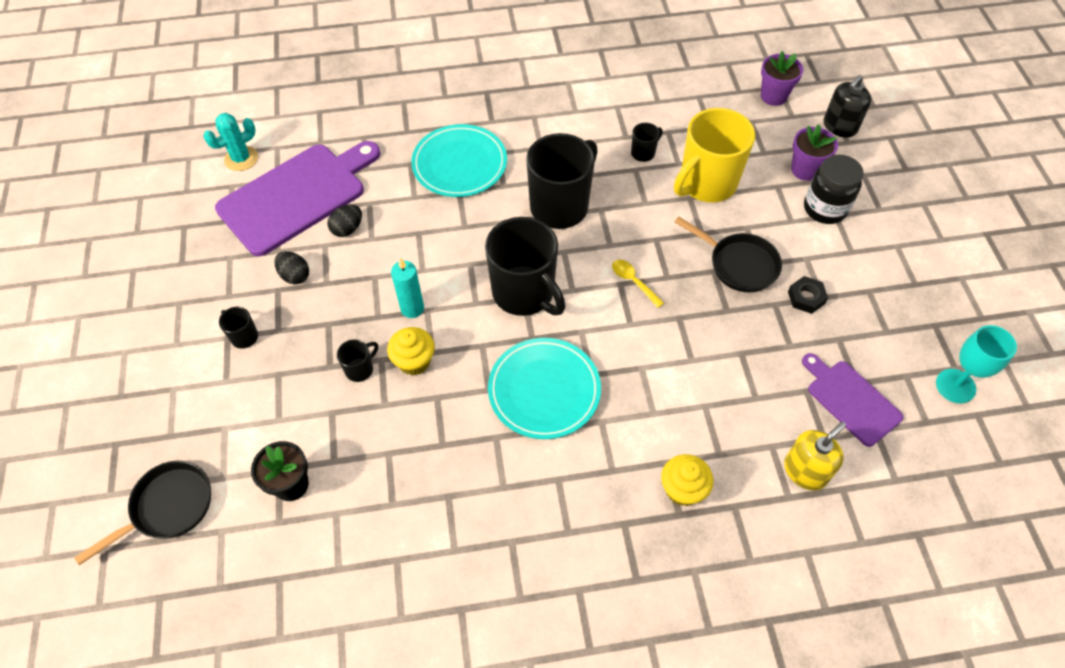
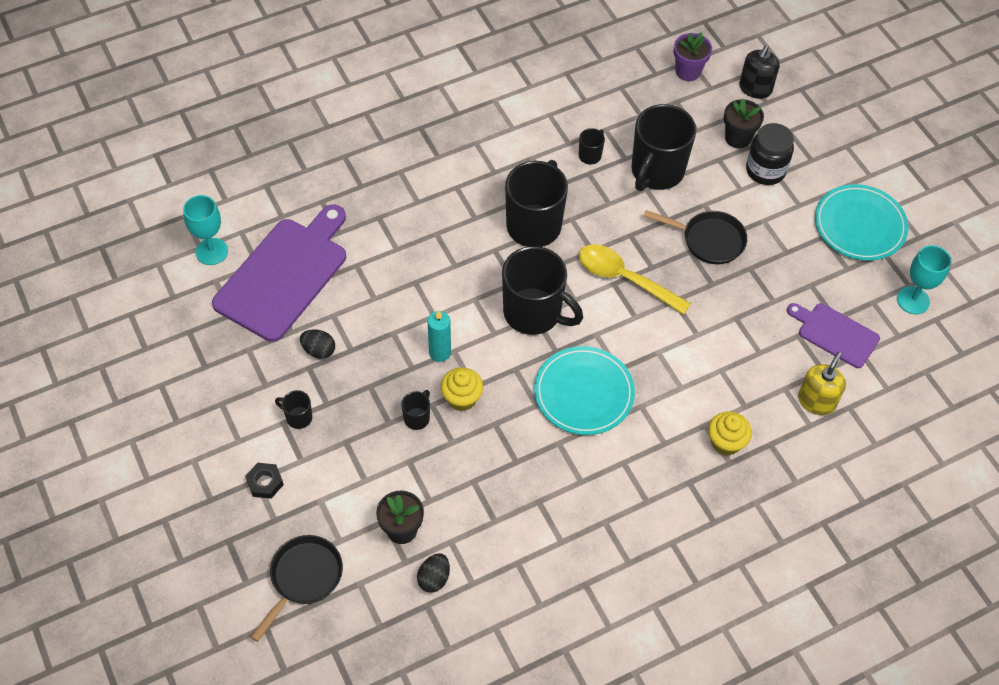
camera: 20 degrees left, 0 degrees up
(241, 159) = (211, 251): turquoise cactus -> turquoise goblet
(347, 229) = (347, 295): black egg -> black egg (434, 578)
(459, 164) = (425, 206): turquoise plate -> turquoise plate (859, 225)
(633, 281) = (624, 278): yellow spoon -> yellow spoon, size x1.99
(706, 184) = (656, 172): yellow mug -> black mug
(805, 170) = (737, 138): purple flower pot -> black flower pot
(806, 297) = (774, 256): black nut -> black nut (265, 482)

